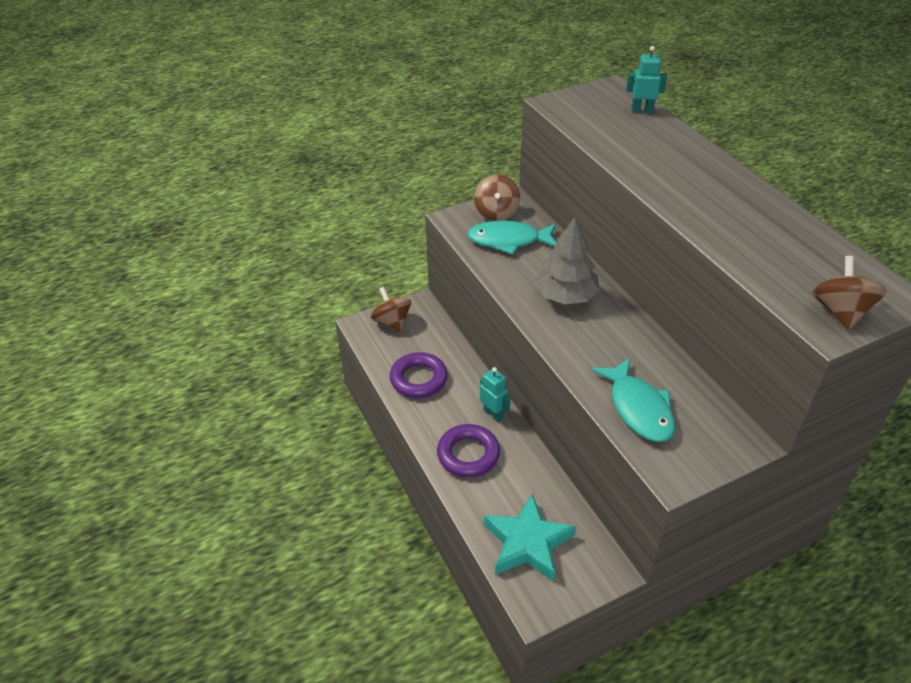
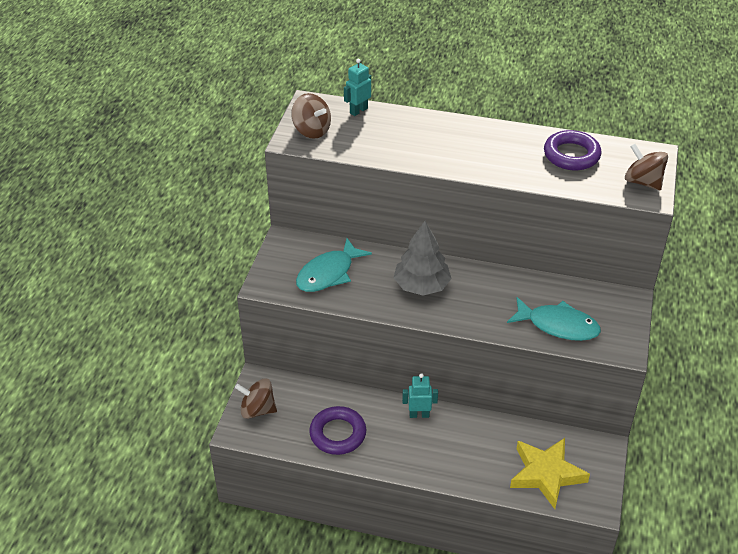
camera: 50 degrees left, 0 degrees up
(468, 454) = (441, 454): purple ring -> purple ring (571, 155)
(496, 212) = (288, 258): brown spinning top -> brown spinning top (311, 130)
(527, 542) = (546, 474): turquoise star -> yellow star

